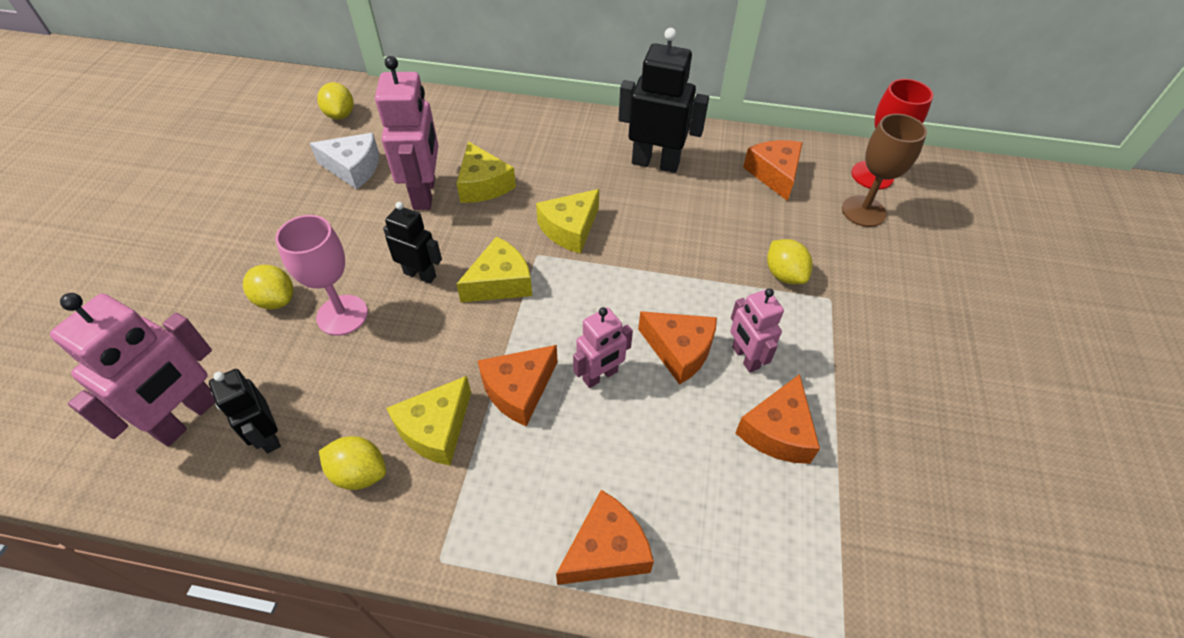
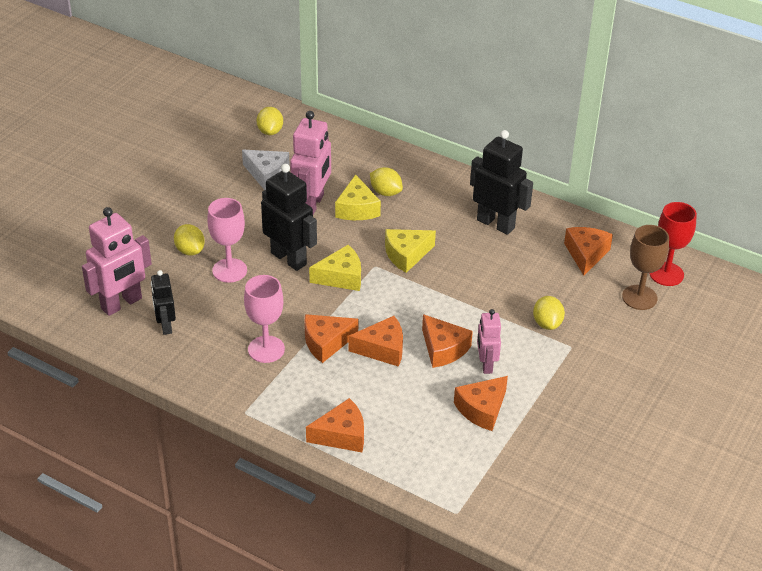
camera: 20 degrees right, 10 degrees down
(359, 473) = (213, 359): yellow lemon -> yellow lemon (385, 192)
(420, 274) = (289, 258): black robot -> black robot, size x1.68
(436, 429) = (266, 349): yellow cheese -> pink goblet
(600, 376) = (382, 349): pink robot -> orange cheese

